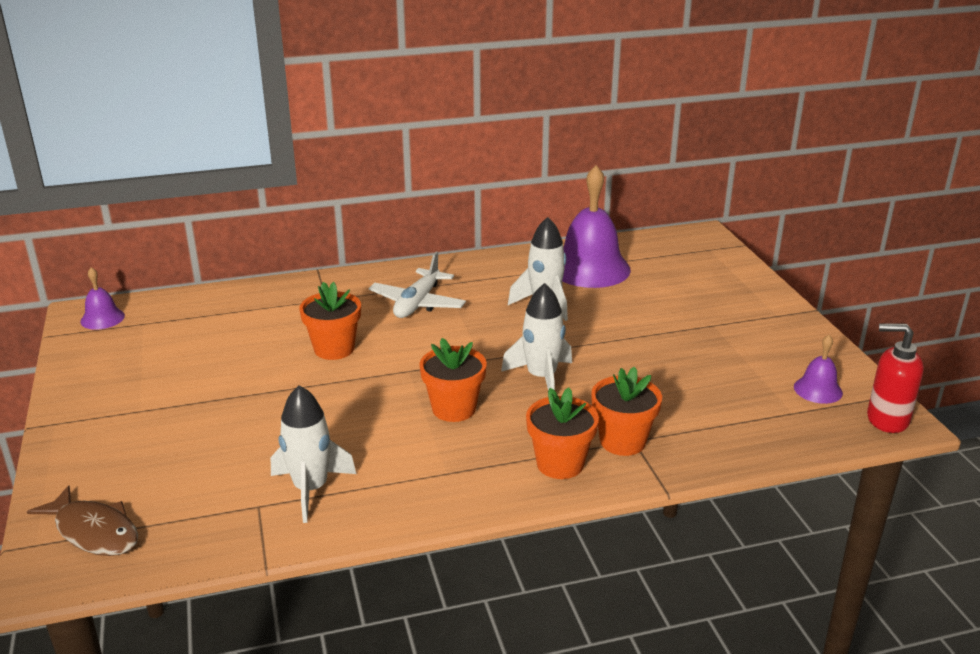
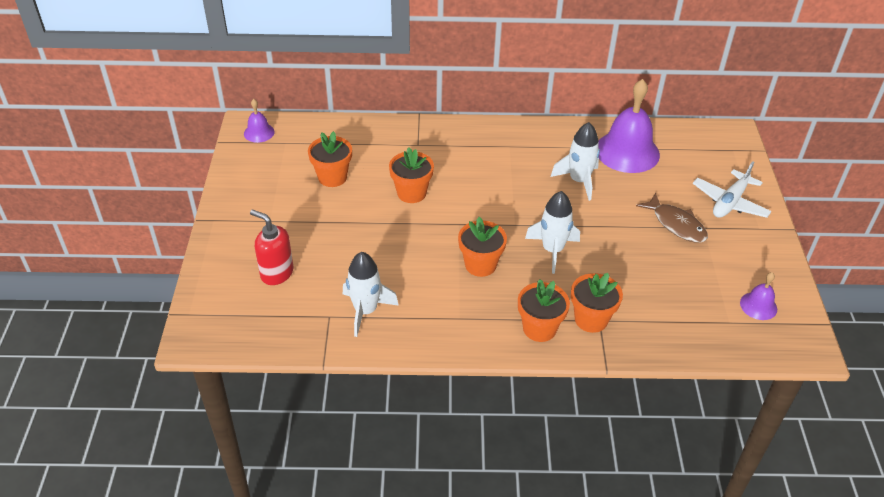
camera: 15 degrees right, 15 degrees up
(94, 531) = (224, 312): brown fish -> brown fish (676, 224)
(219, 349) = (332, 177): none -> orange flower pot
(417, 303) = (483, 162): white plane -> white plane (730, 202)
(886, 419) = (799, 344): red soap dispenser -> red soap dispenser (276, 273)

